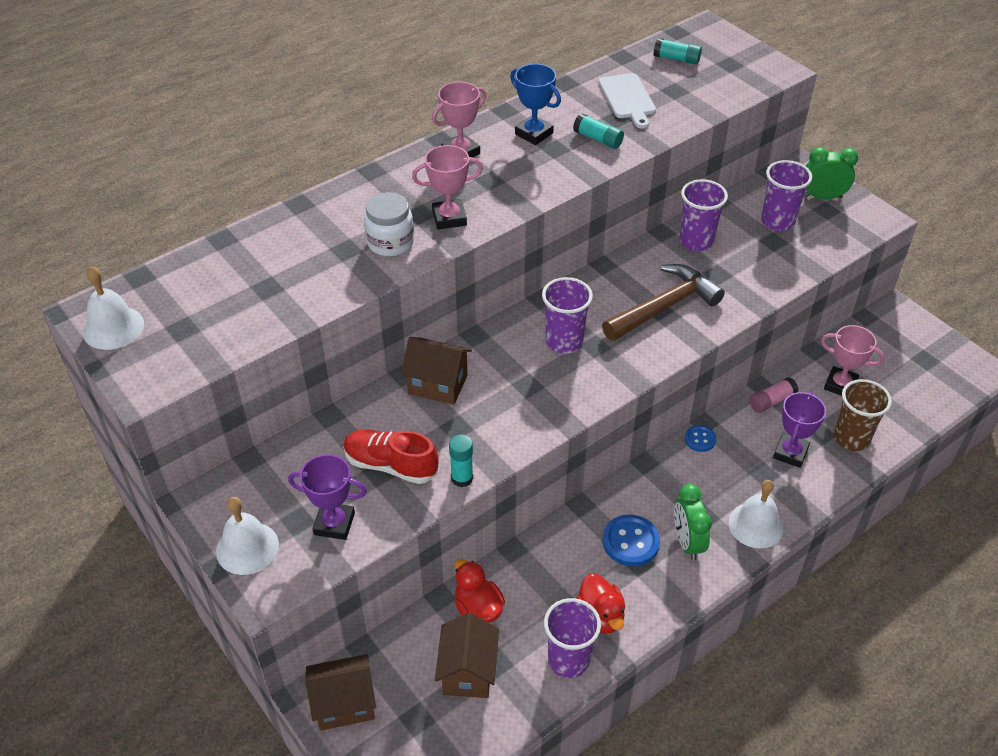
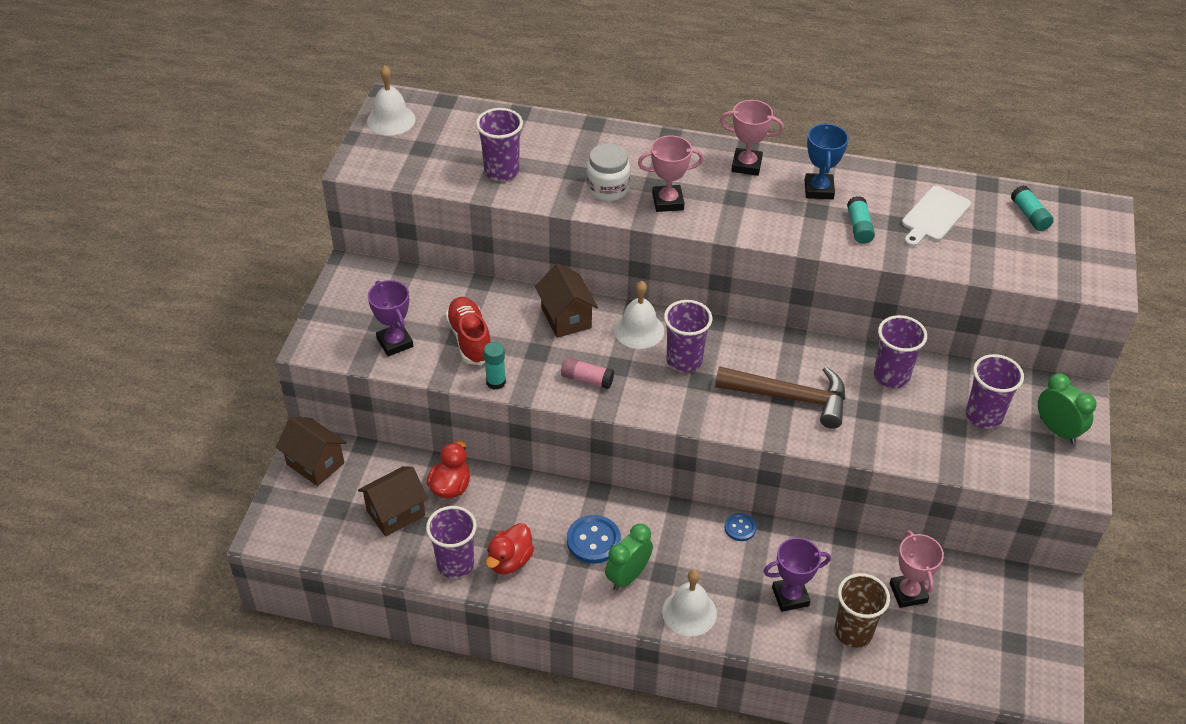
camera: 50 degrees right, 0 degrees up
(247, 548) = (337, 314): white bell -> white bell (639, 330)
(284, 294) = (501, 171): none -> purple cup
(449, 218) = (668, 202): pink trophy -> pink trophy turned 45 degrees counterclockwise
(771, 401) = (834, 553): pink glue stick -> pink glue stick (587, 379)

